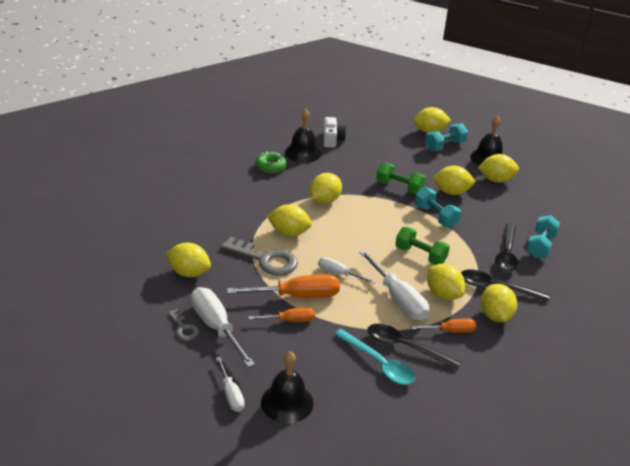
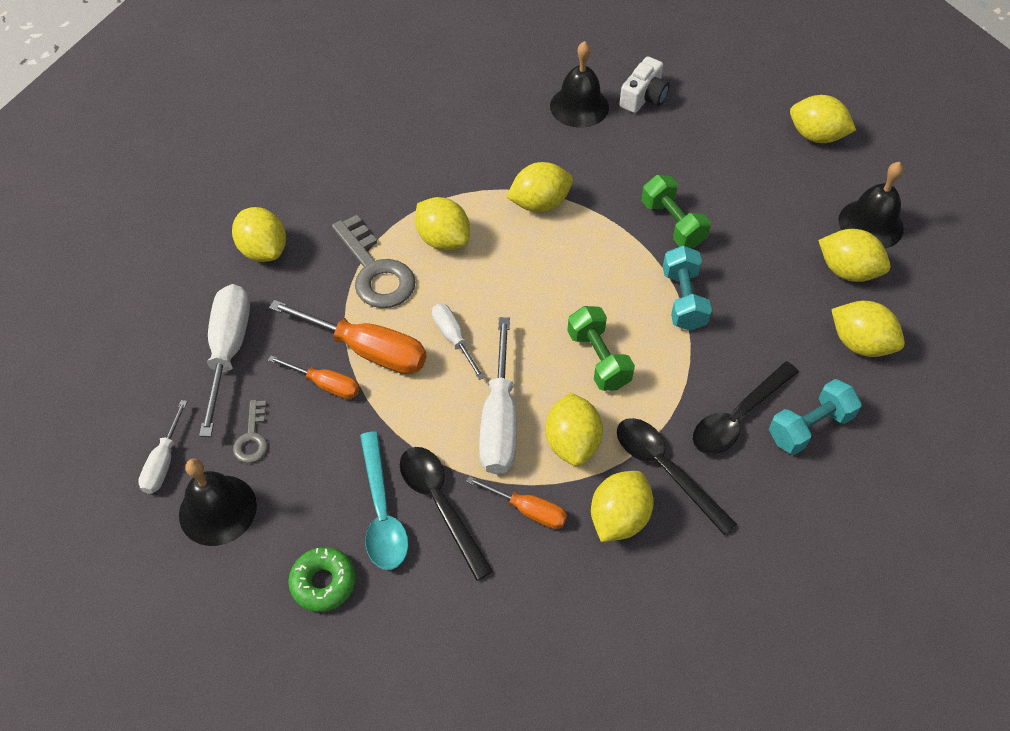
camera: 35 degrees right, 20 degrees up
(184, 328) = (190, 334): grey key -> grey key (252, 438)
(271, 166) = (512, 114): green donut -> green donut (323, 582)
(445, 146) = (817, 173): turquoise dumbbell -> none
(451, 192) = (749, 265): yellow lemon -> yellow lemon (860, 343)

